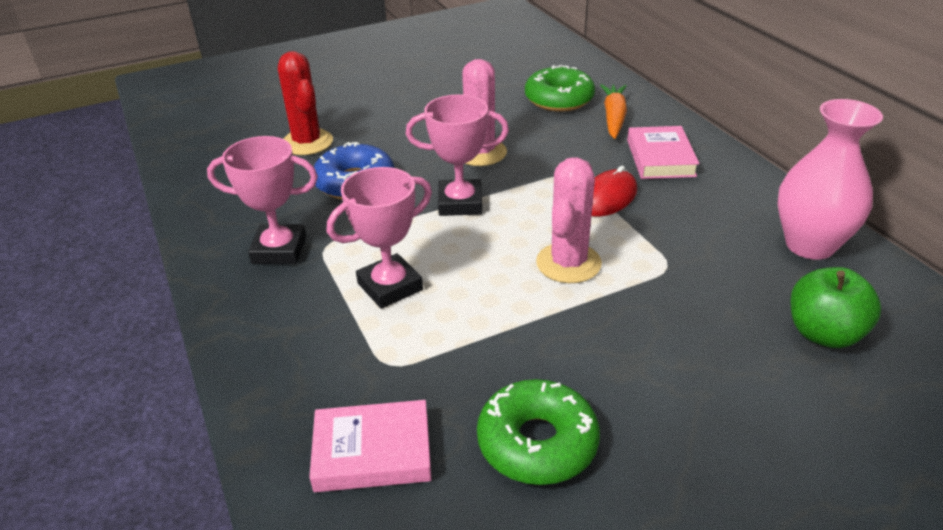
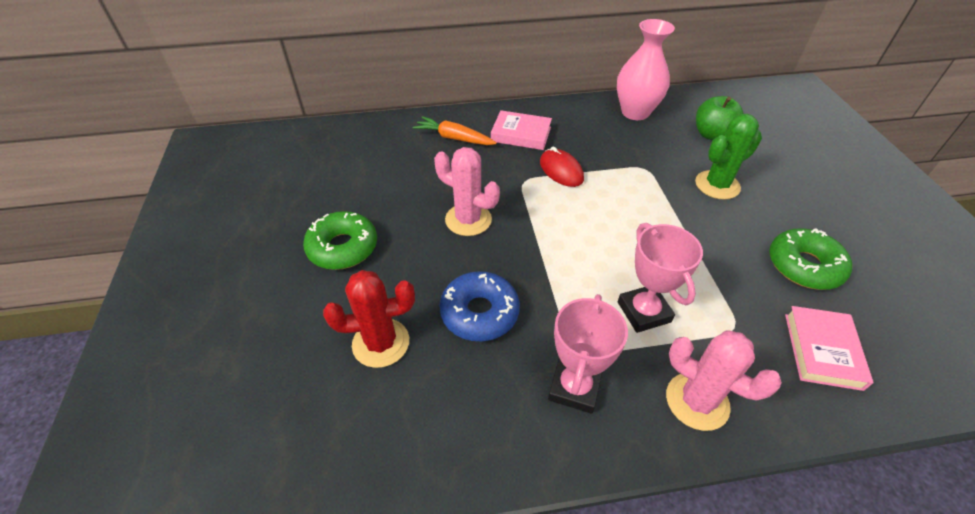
camera: 75 degrees left, 10 degrees up
(460, 203) = (540, 247): pink trophy -> none
(559, 99) = (407, 156): green donut -> green donut (343, 248)
(568, 263) = (633, 209): pink cactus -> pink cactus (697, 401)
(680, 342) = (717, 185): none -> green cactus

